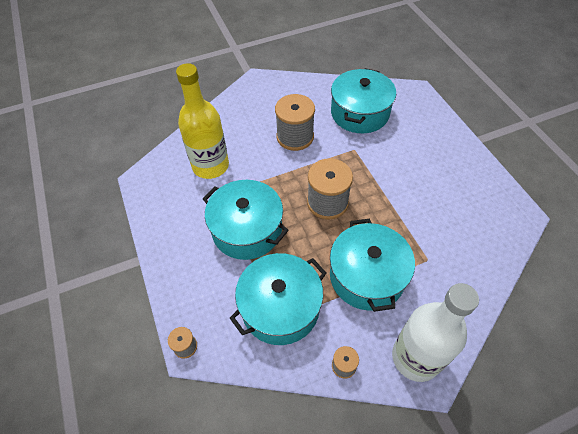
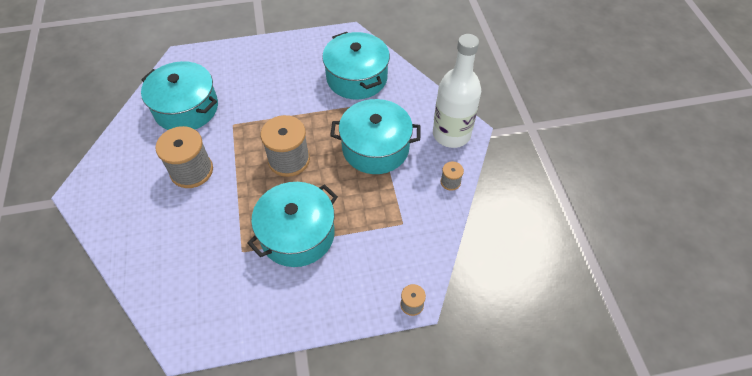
camera: 80 degrees left, 0 degrees up
(210, 166) = (196, 260): yellow bottle -> none
(280, 307) = (389, 218): turquoise pot -> turquoise pot (356, 77)

